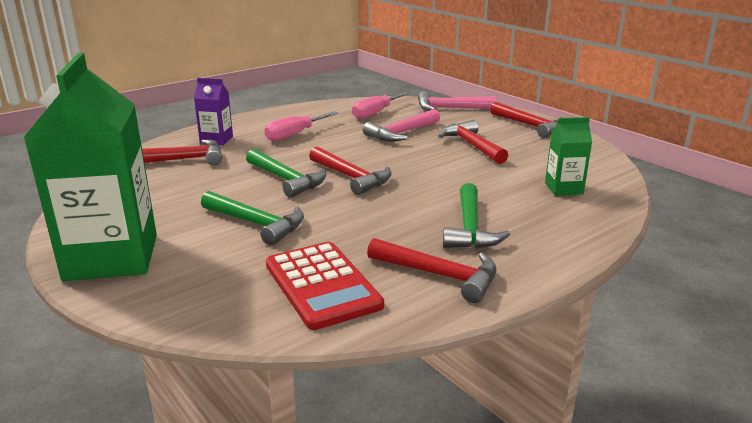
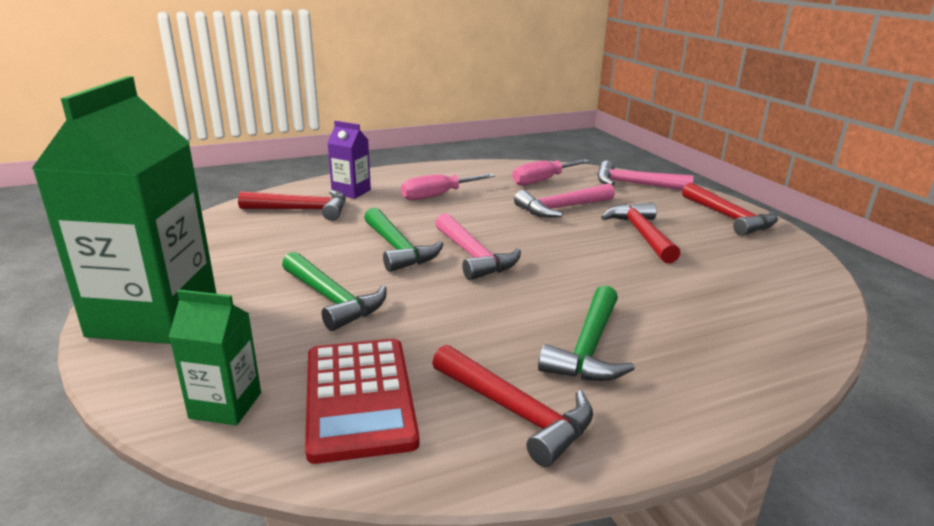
camera: 15 degrees right, 0 degrees up
(351, 177) = (473, 256): red hammer -> pink hammer
(563, 188) = (742, 310): green carton -> green carton (225, 405)

